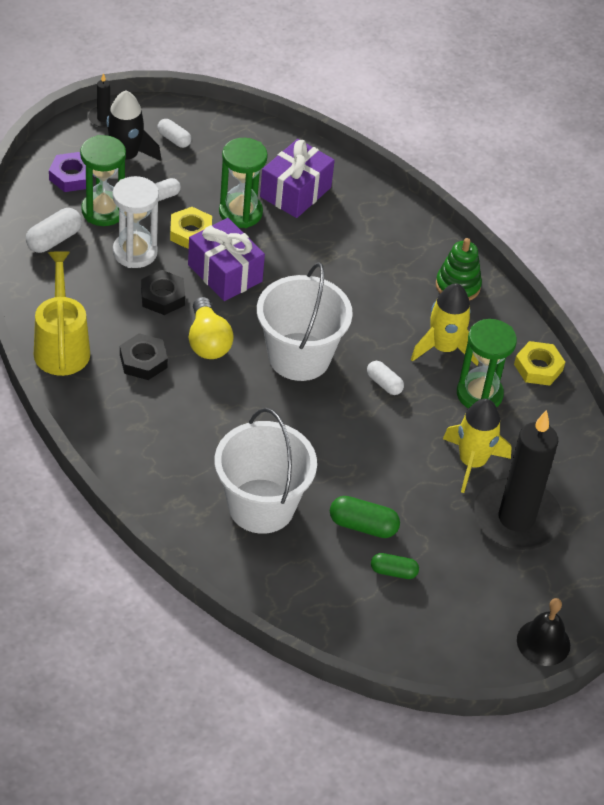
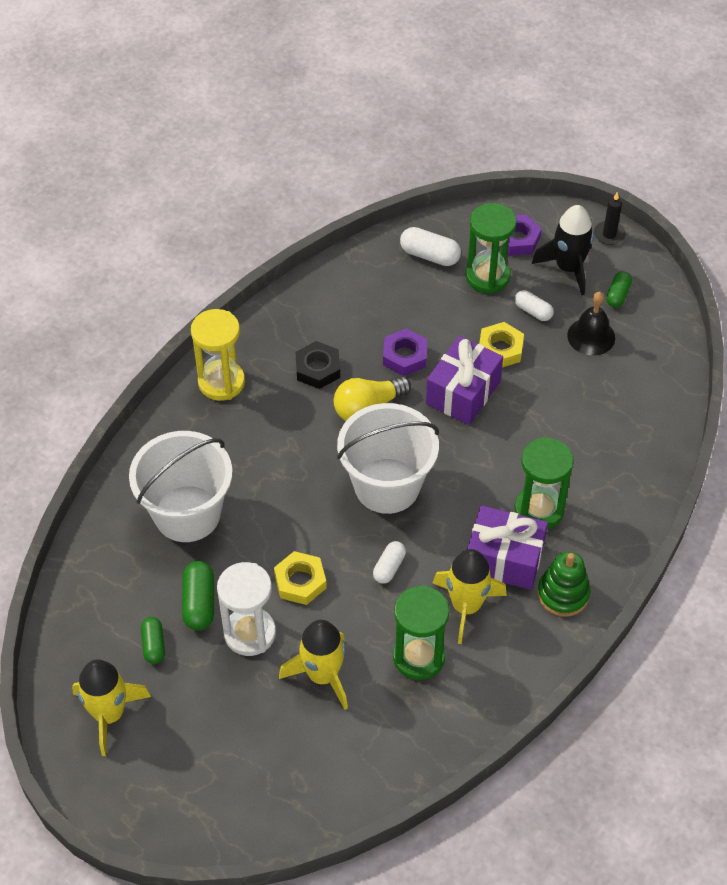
camera: 75 degrees right, 5 degrees up
(61, 346) = (305, 306): yellow watering can -> none
(120, 435) = (221, 382): none -> yellow hourglass
(135, 252) = (449, 317): white hourglass -> white hourglass (250, 633)
(162, 297) = (404, 356): black nut -> purple nut
(174, 139) = (617, 295): white capsule -> green capsule
(240, 213) = (551, 378): green hourglass -> green hourglass (539, 510)
(295, 192) = (609, 413): purple gift -> purple gift (504, 559)
(452, 624) = (109, 714): none -> yellow rocket
(516, 518) = (266, 736): black candle -> none
(538, 367) = (486, 703): yellow nut -> yellow nut (300, 581)
(543, 642) = (117, 803): black bell -> black bell (591, 336)

